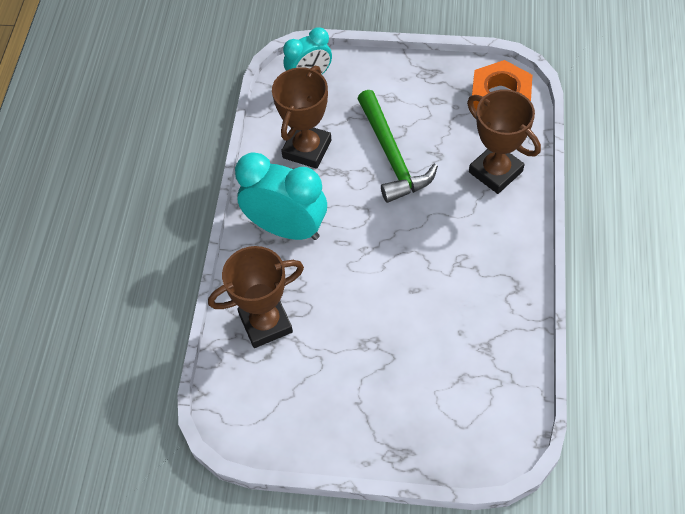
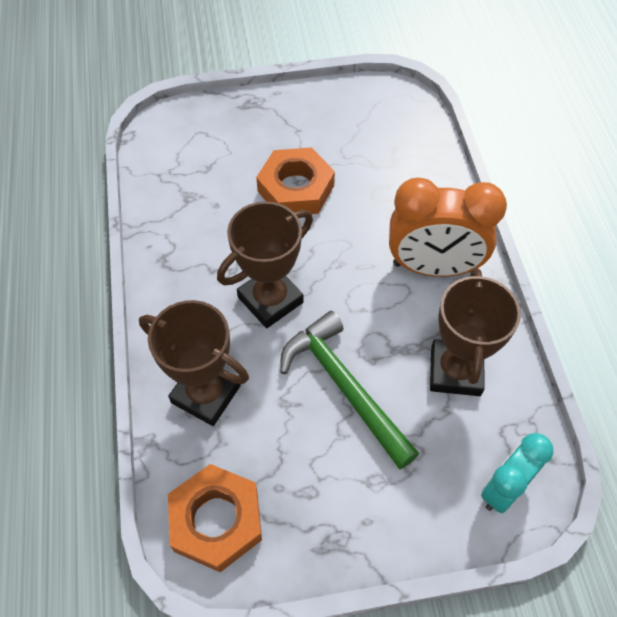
camera: 160 degrees right, 0 degrees up
(265, 323) = (410, 173): brown trophy -> brown trophy (270, 300)
(287, 228) = (433, 267): turquoise clock -> orange clock
(380, 332) = (296, 188): none -> orange nut

